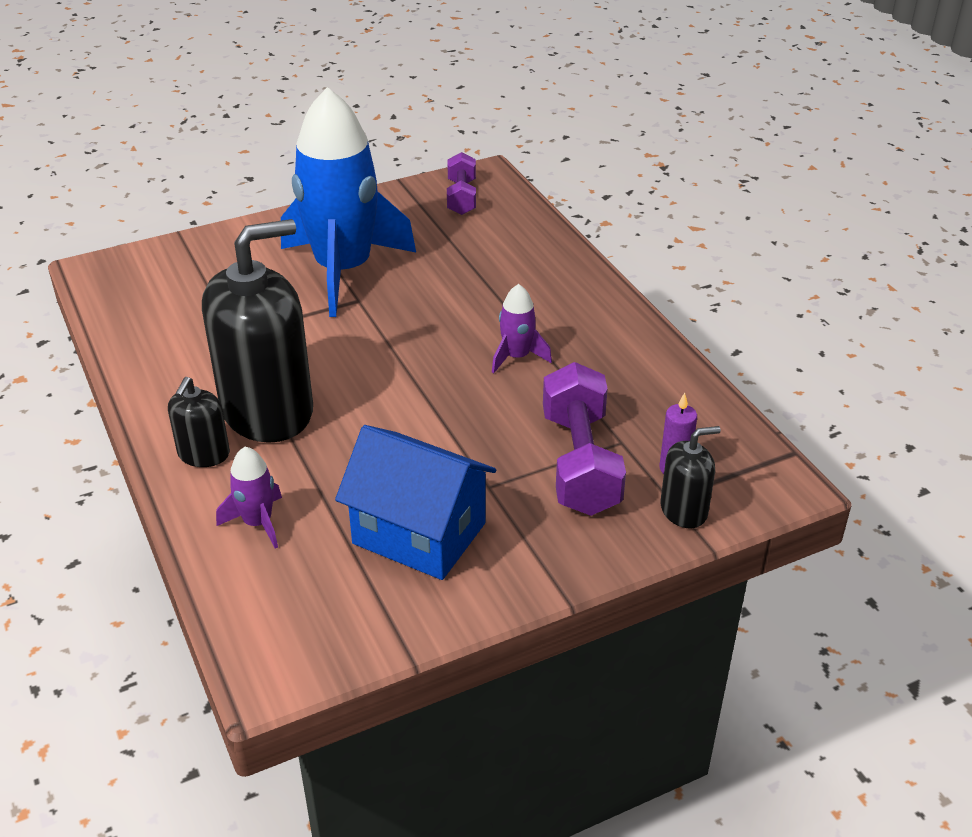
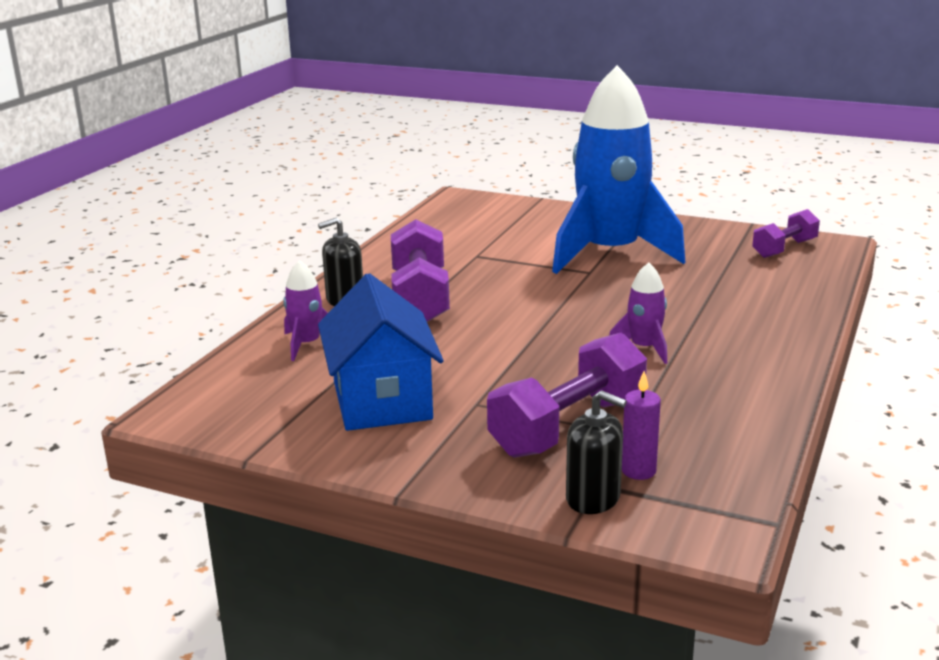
camera: 50 degrees right, 15 degrees down
(267, 410) = (420, 298): black soap dispenser -> purple dumbbell

